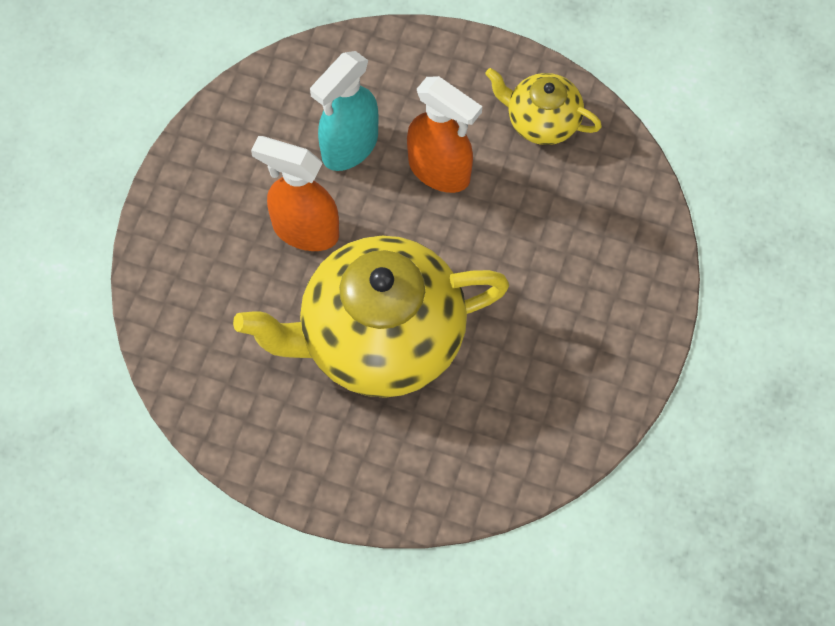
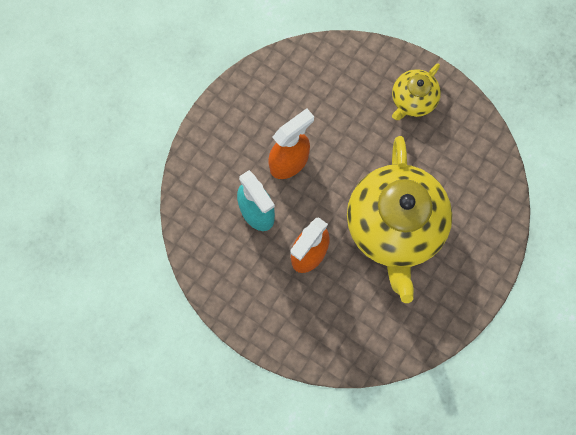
camera: 75 degrees left, 10 degrees up
(541, 121) = (271, 94): yellow teapot -> yellow teapot (412, 100)

